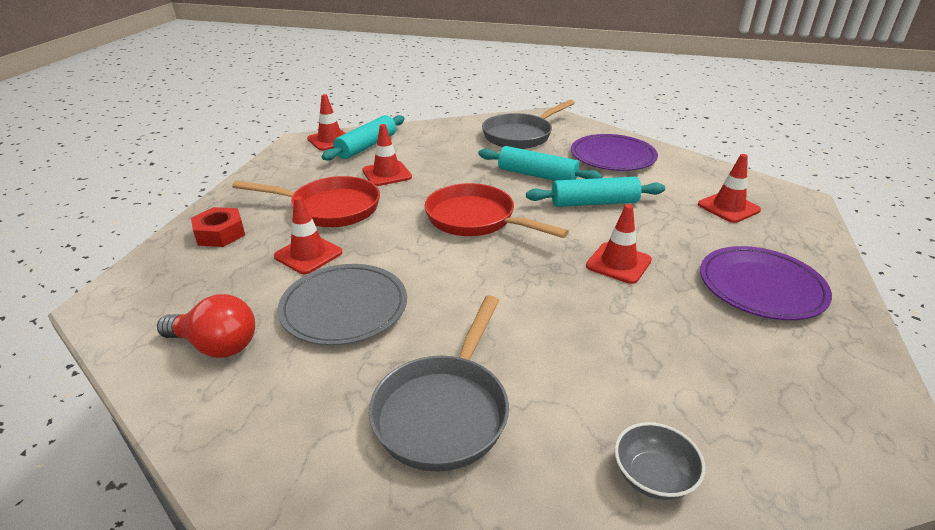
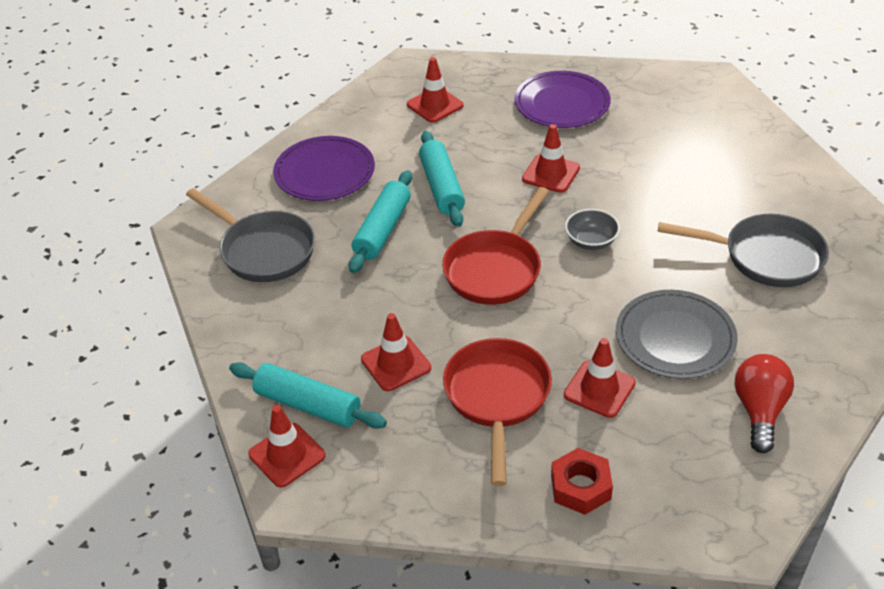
camera: 95 degrees left, 10 degrees up
(653, 476) = (773, 166): grey bowl -> grey bowl (591, 241)

